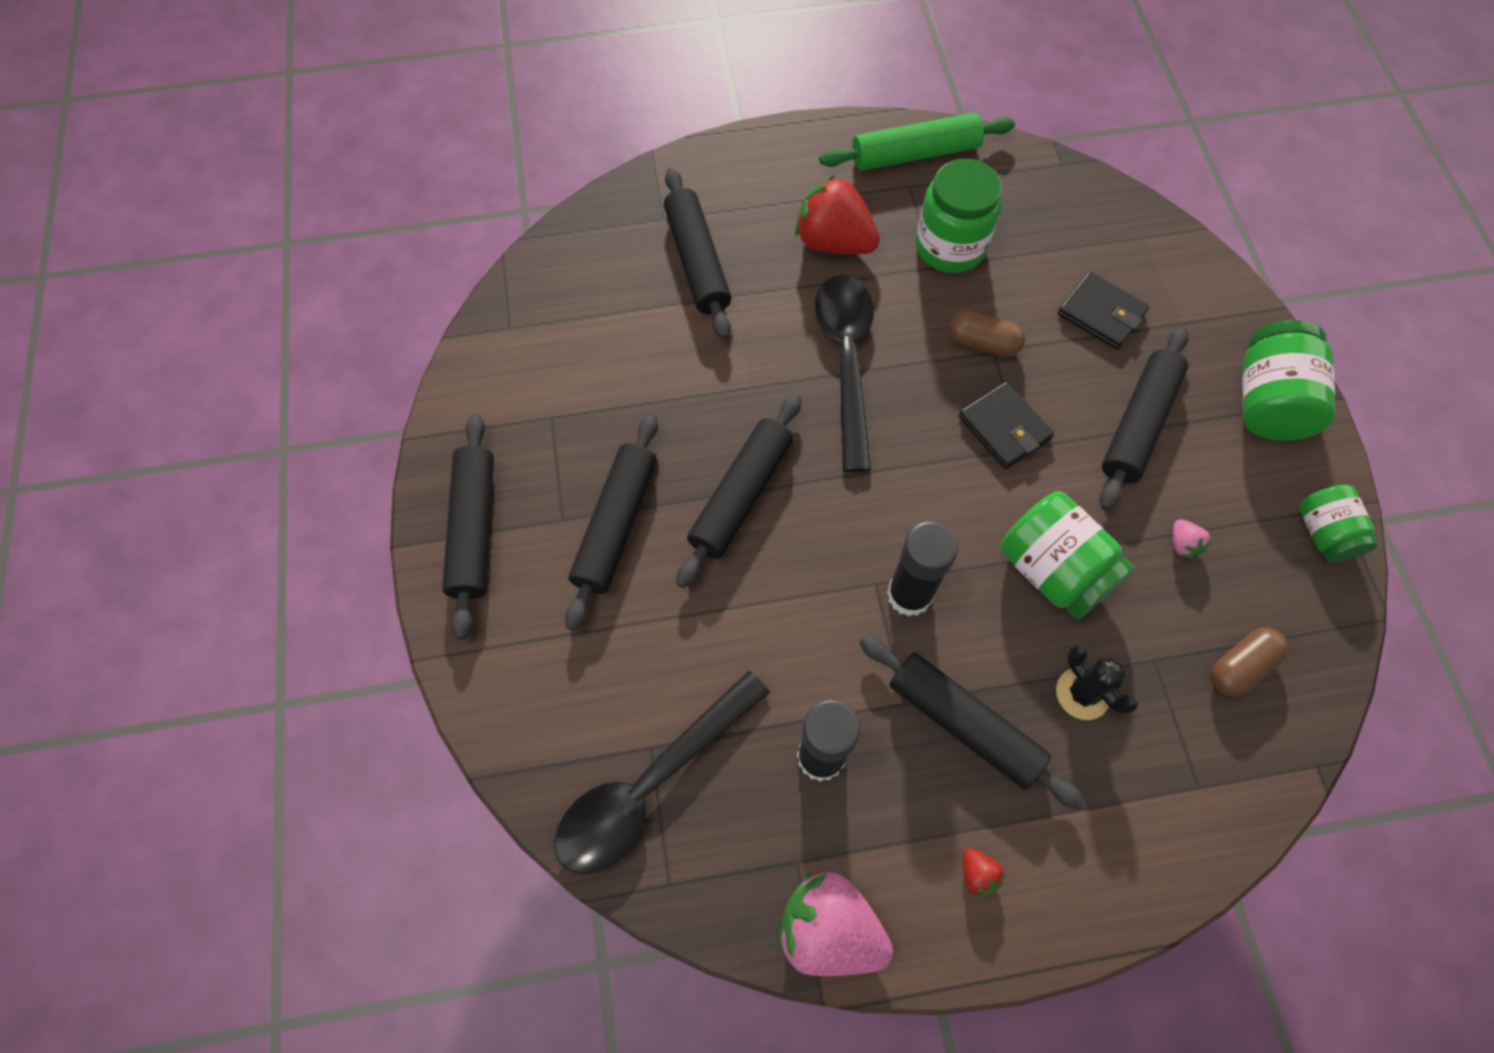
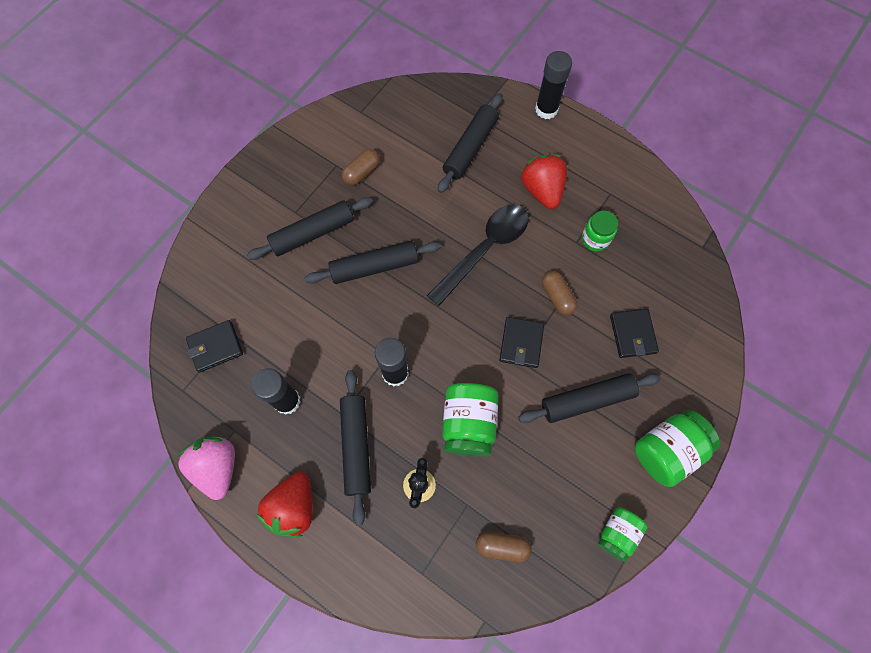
camera: 45 degrees right, 5 degrees up
(474, 529) = (260, 185): black rolling pin -> none
(595, 398) = (362, 172): none -> brown capsule
(650, 785) = (215, 347): black spoon -> black wallet
(736, 150) = (546, 109): none -> black glue stick
(915, 154) = (631, 180): green rolling pin -> none
(950, 247) = (595, 239): green jar -> green jar, size x0.63
(977, 874) = (293, 507): red strawberry -> red strawberry, size x2.36
(1182, 544) = (541, 471): pink strawberry -> none

